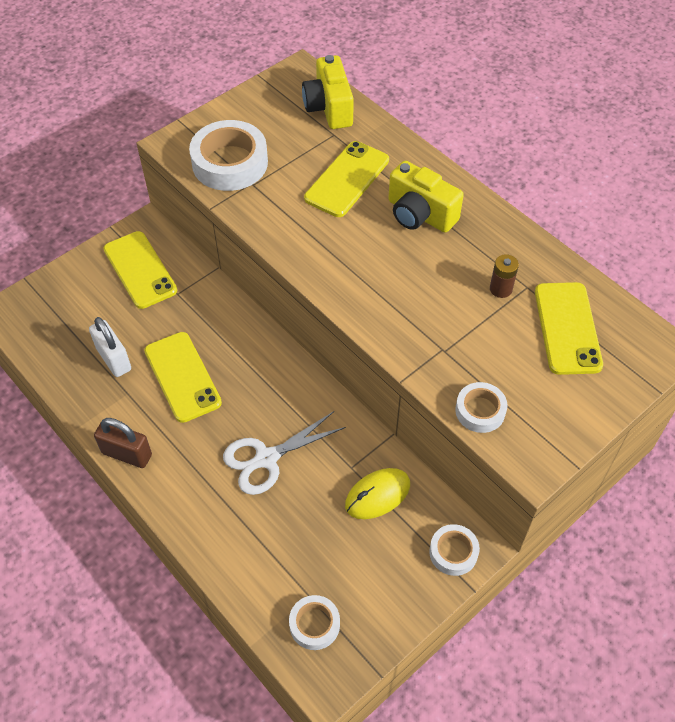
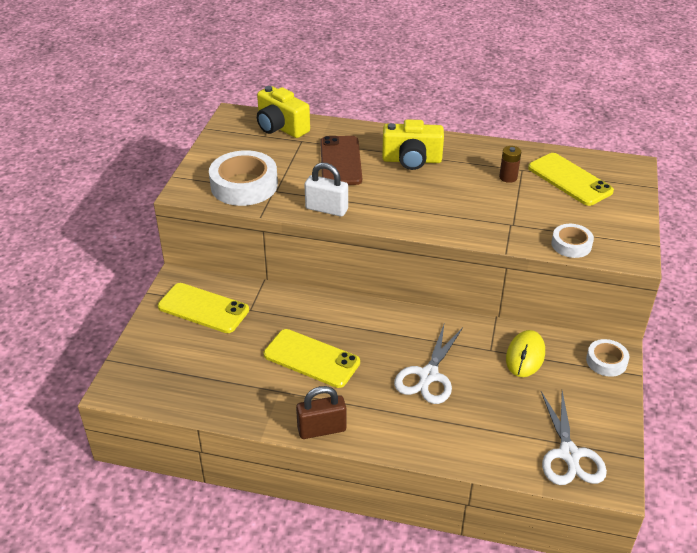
camera: 35 degrees left, 15 degrees down
(114, 359) = (244, 374): white padlock -> white padlock (326, 209)
(314, 624) = (569, 454): white tape -> white scissors
(347, 179) = (340, 161): yellow phone -> brown phone

